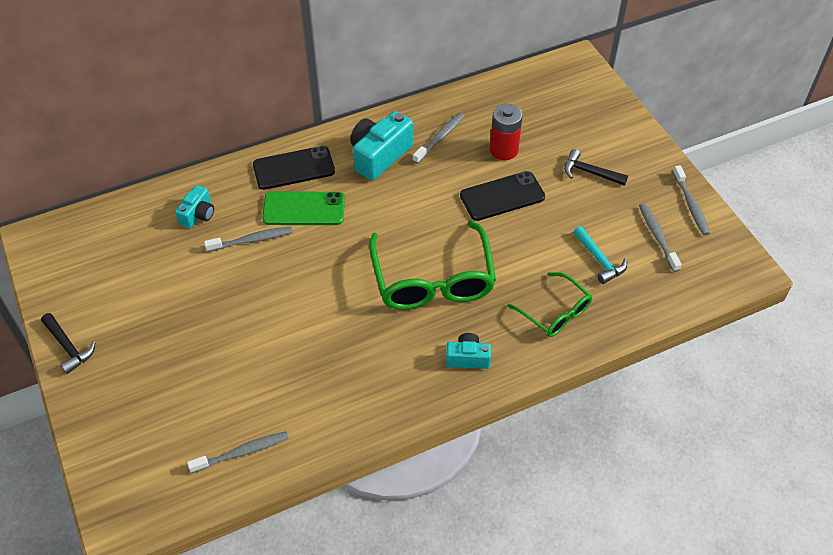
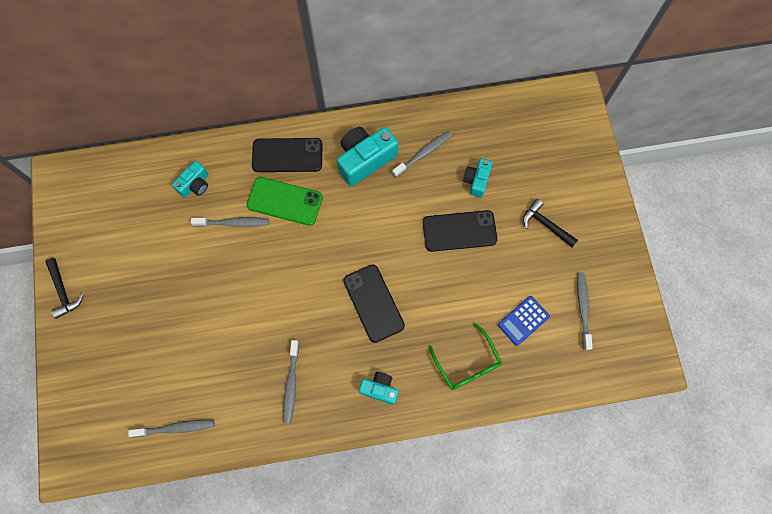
camera: 15 degrees right, 20 degrees up
(433, 280) = (373, 303): green glasses -> black phone
(504, 150) = (476, 181): red battery -> turquoise camera
(599, 260) = (523, 320): turquoise hammer -> blue calculator
(690, 205) = (625, 283): grey toothbrush -> grey toothbrush (291, 384)

